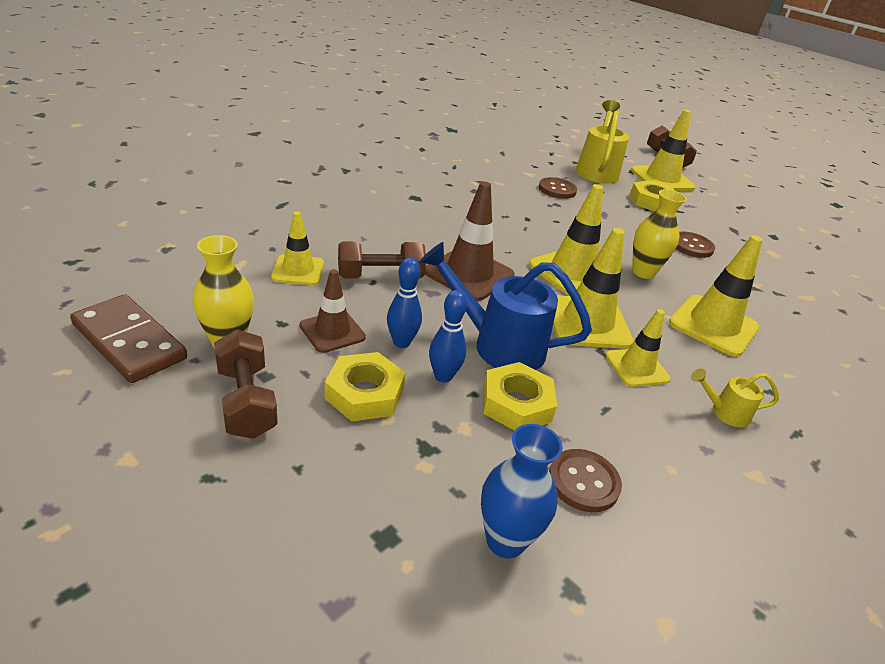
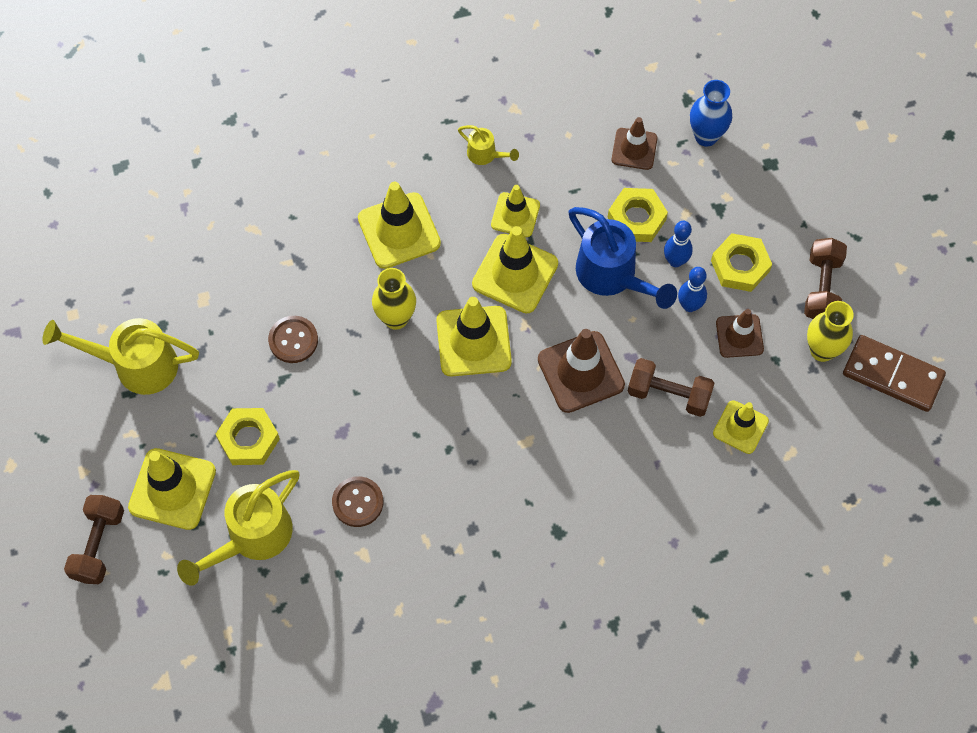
camera: 145 degrees left, 30 degrees up
(129, 342) = (892, 375): brown domino -> brown domino turned 45 degrees counterclockwise
(583, 482) = (634, 149): brown button -> brown traffic cone
(757, 218) = (136, 365): none -> yellow watering can

